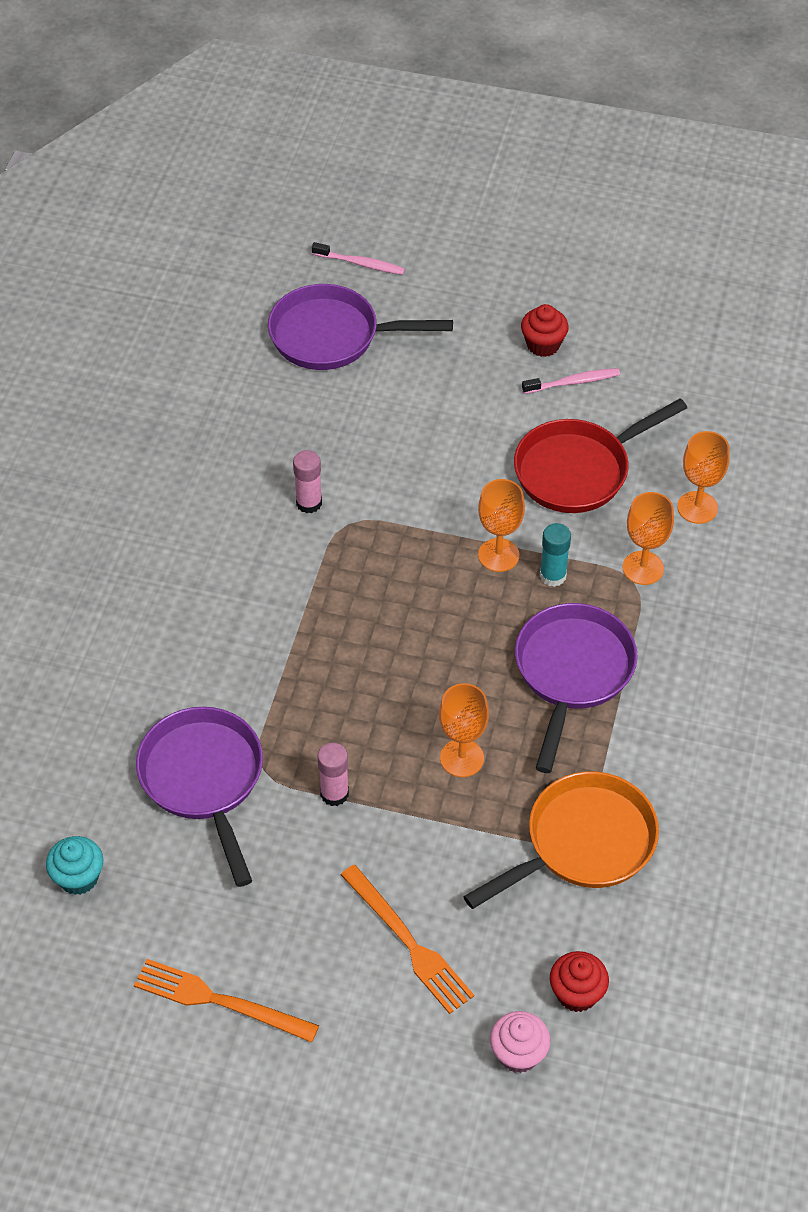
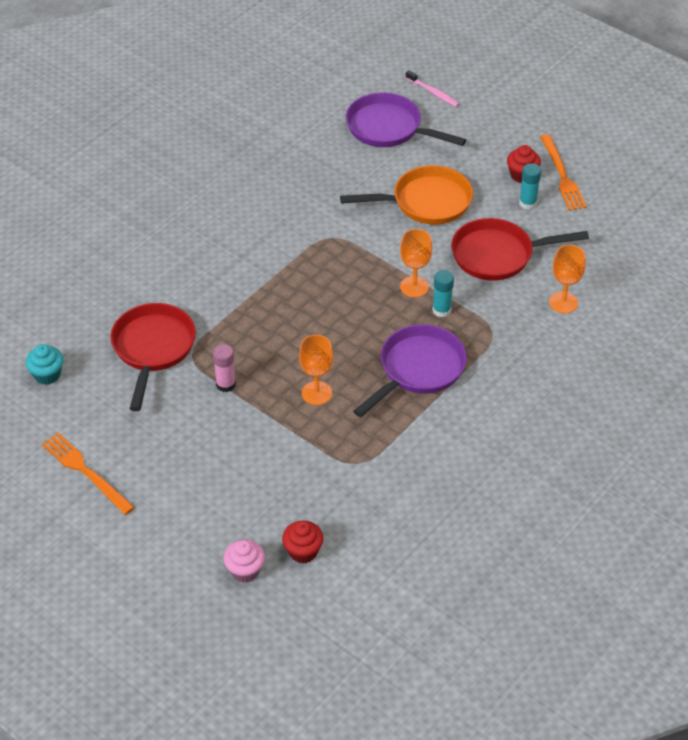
camera: 25 degrees right, 5 degrees down
(204, 780) = (153, 349): purple pan -> red pan
(309, 503) = (313, 218): pink glue stick -> none
(408, 942) = (218, 483): orange fork -> orange fork (562, 175)
(573, 382) = (528, 203): pink toothbrush -> turquoise glue stick
(583, 843) = (362, 469): orange pan -> orange pan (426, 202)
(643, 568) = (503, 325): orange goblet -> none

